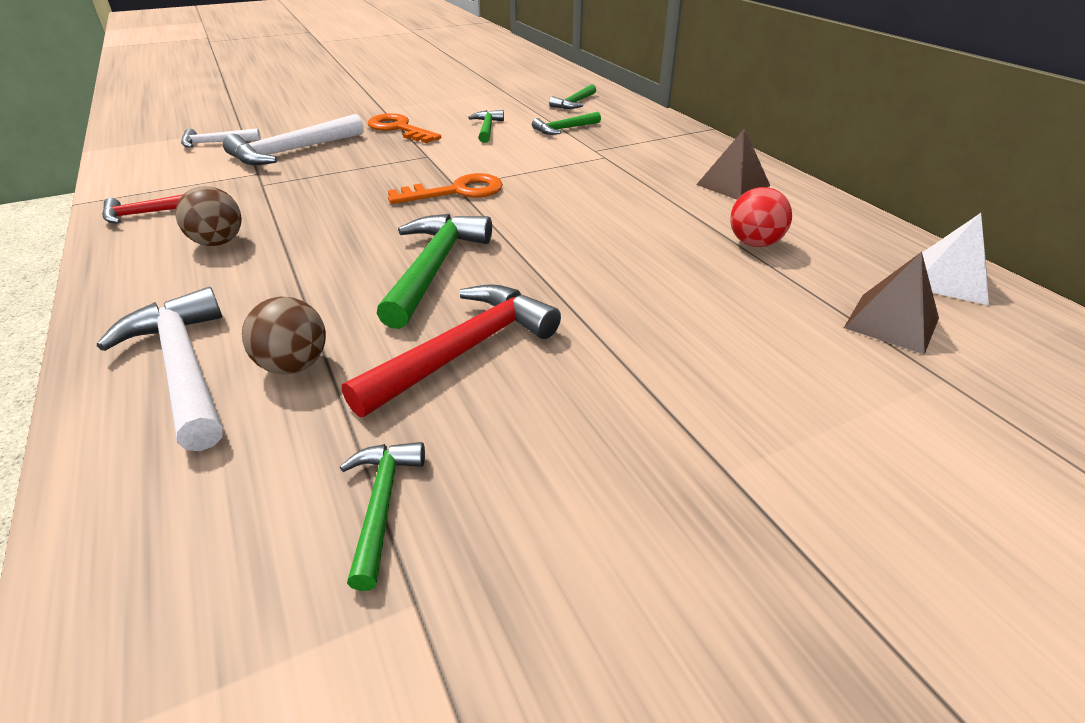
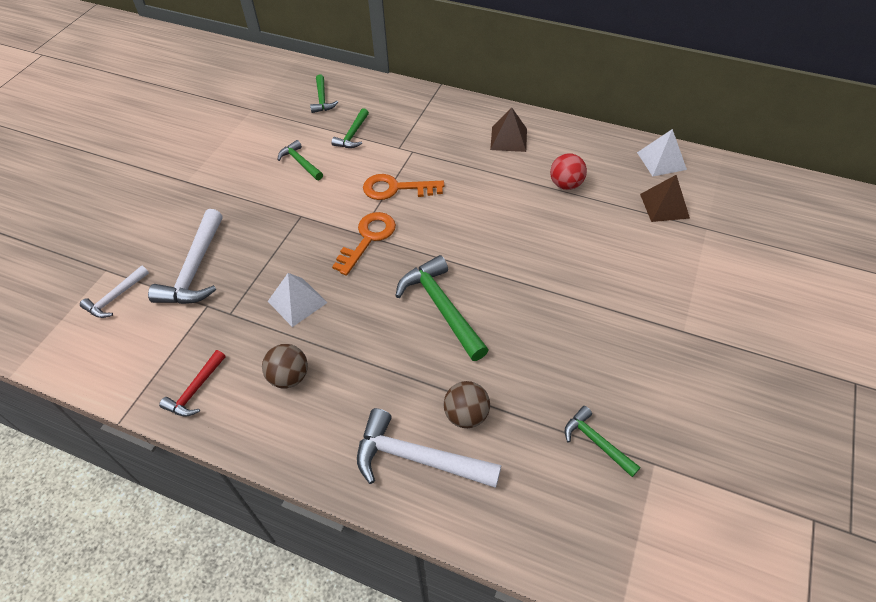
camera: 40 degrees left, 15 degrees up
(321, 201) = (297, 302): none -> white pyramid
(399, 129) = (237, 198): orange key -> orange key (396, 188)
(464, 350) = (526, 347): red hammer -> none

